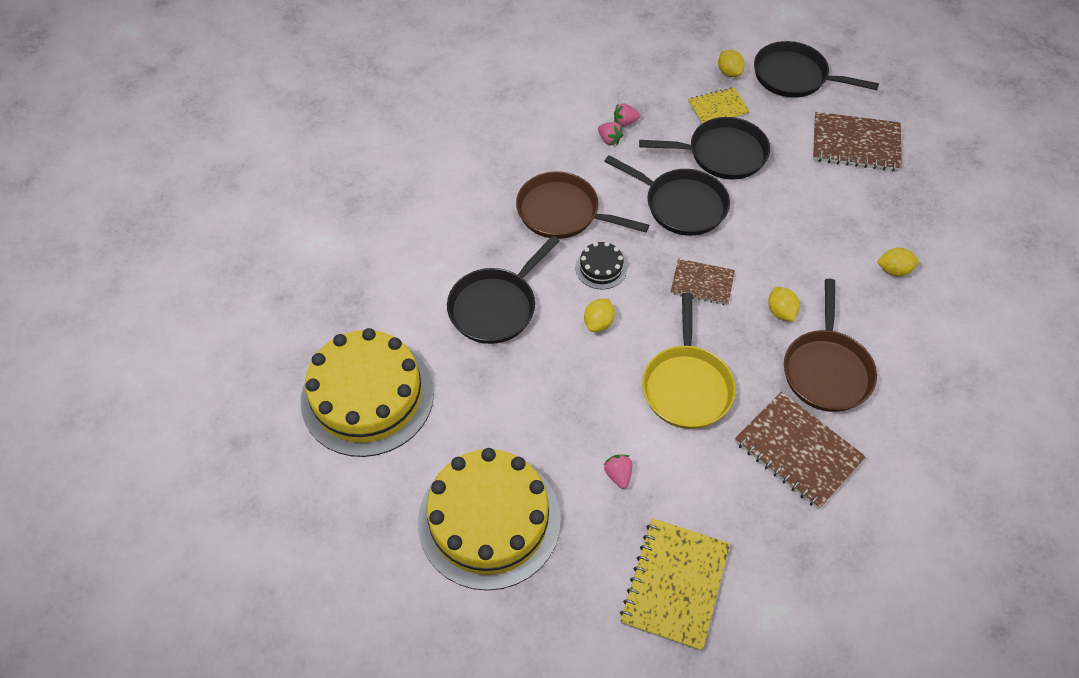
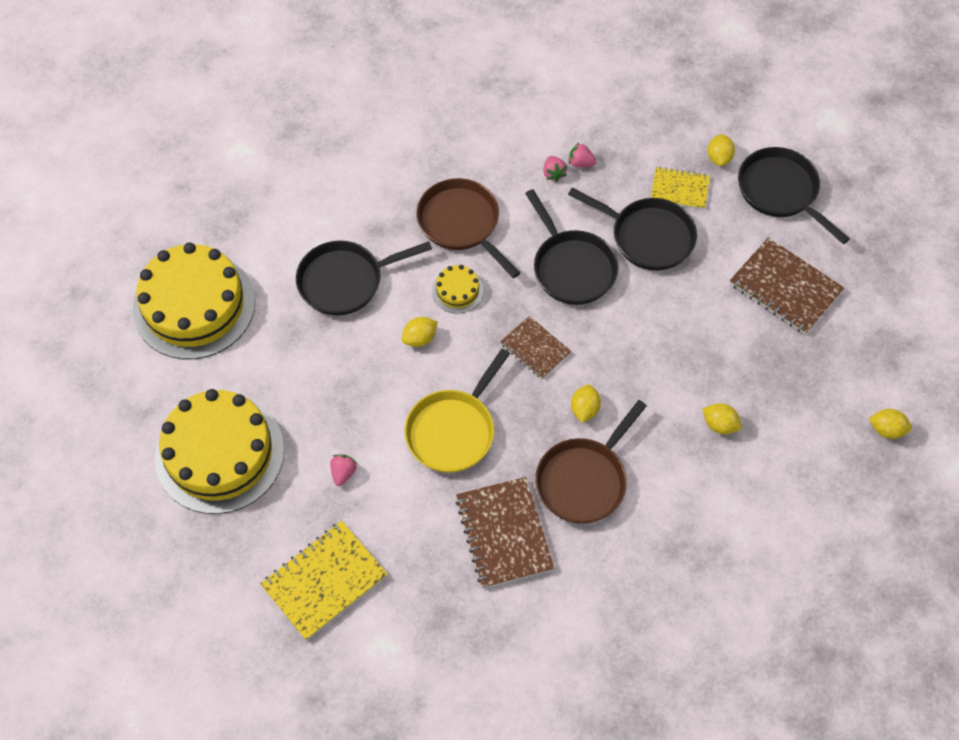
camera: 30 degrees right, 5 degrees up
(601, 268) = (457, 291): black cake -> yellow cake
(1014, 212) = (886, 429): none -> yellow lemon

